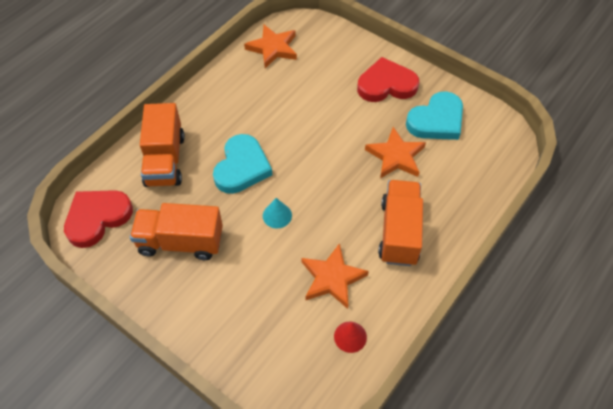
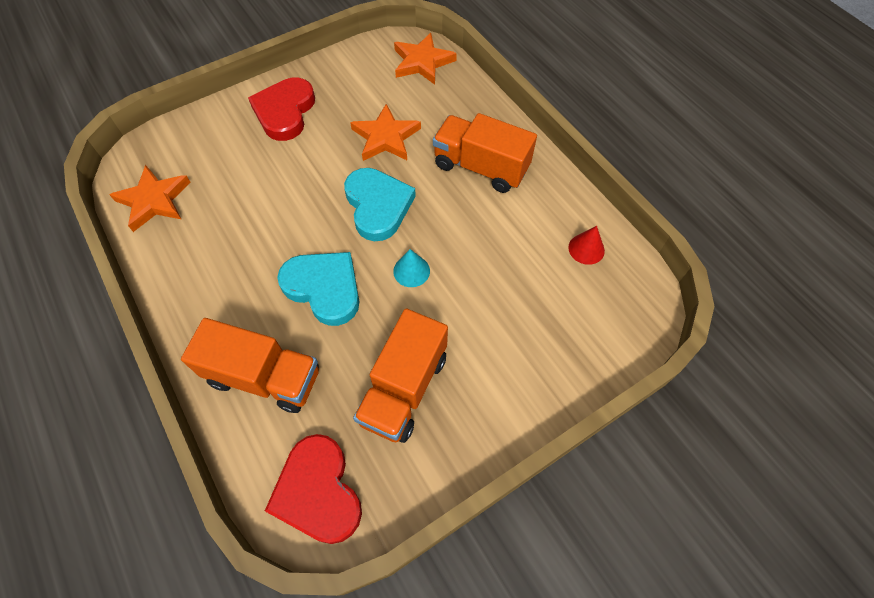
camera: 70 degrees left, 5 degrees up
(332, 278) = (513, 243): orange star -> orange star (422, 62)
(436, 120) = (358, 89): turquoise heart -> turquoise heart (378, 206)

